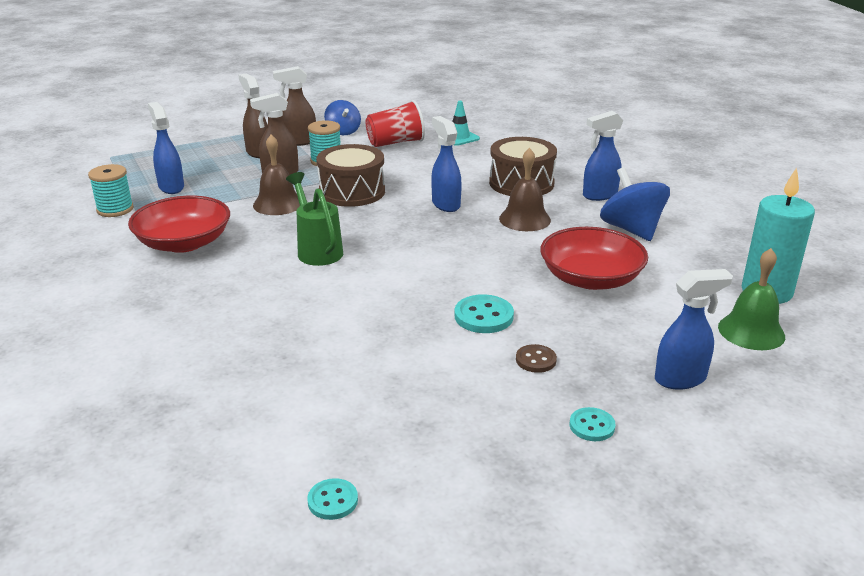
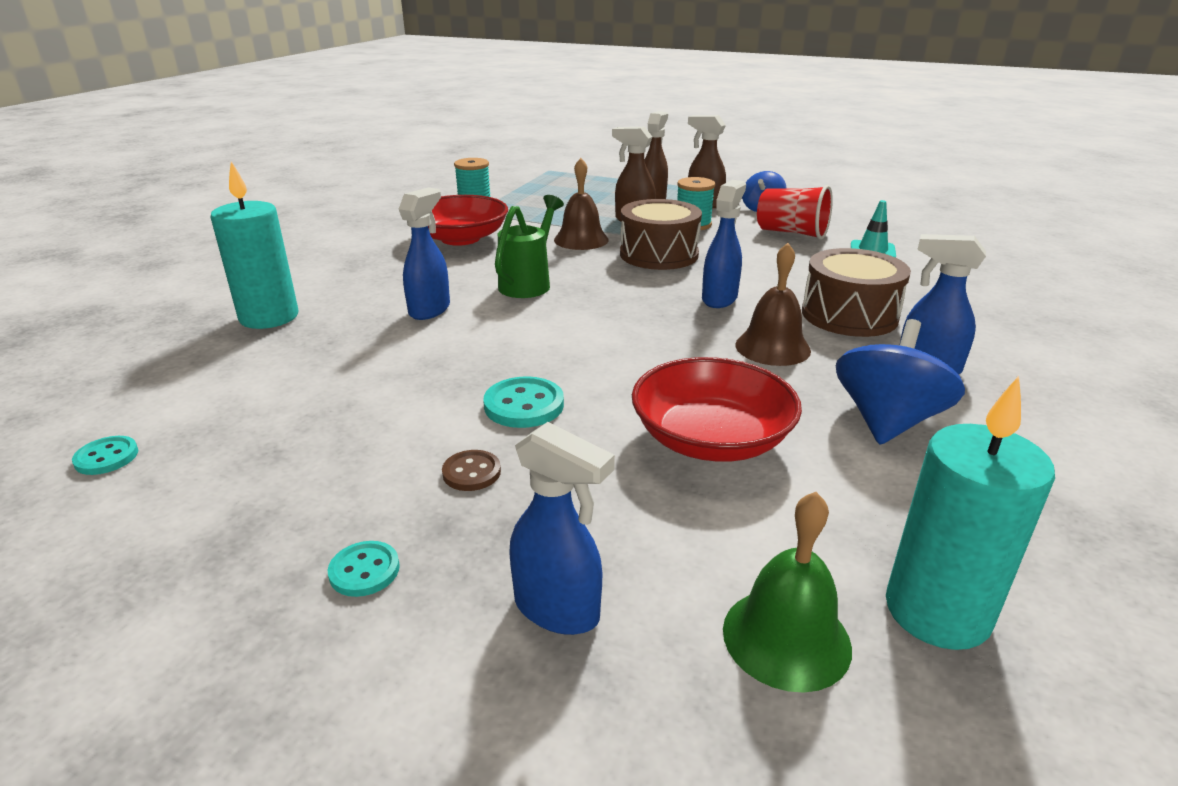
camera: 50 degrees right, 0 degrees up
(171, 187) = (539, 201): blue spray bottle -> blue spray bottle (430, 309)
(191, 370) = (269, 317): none -> turquoise candle

